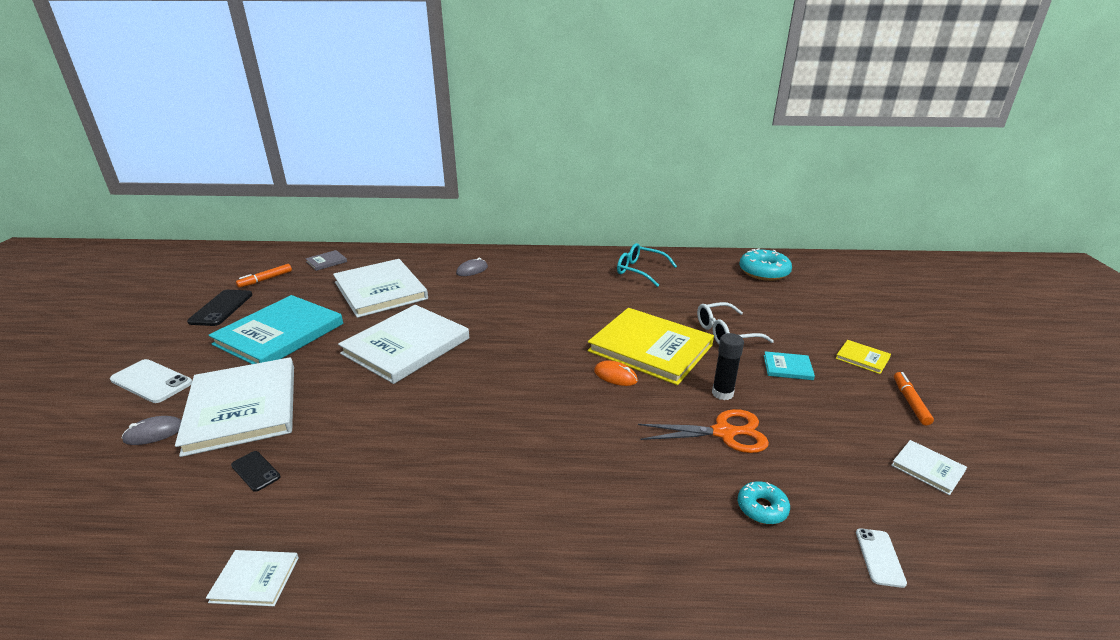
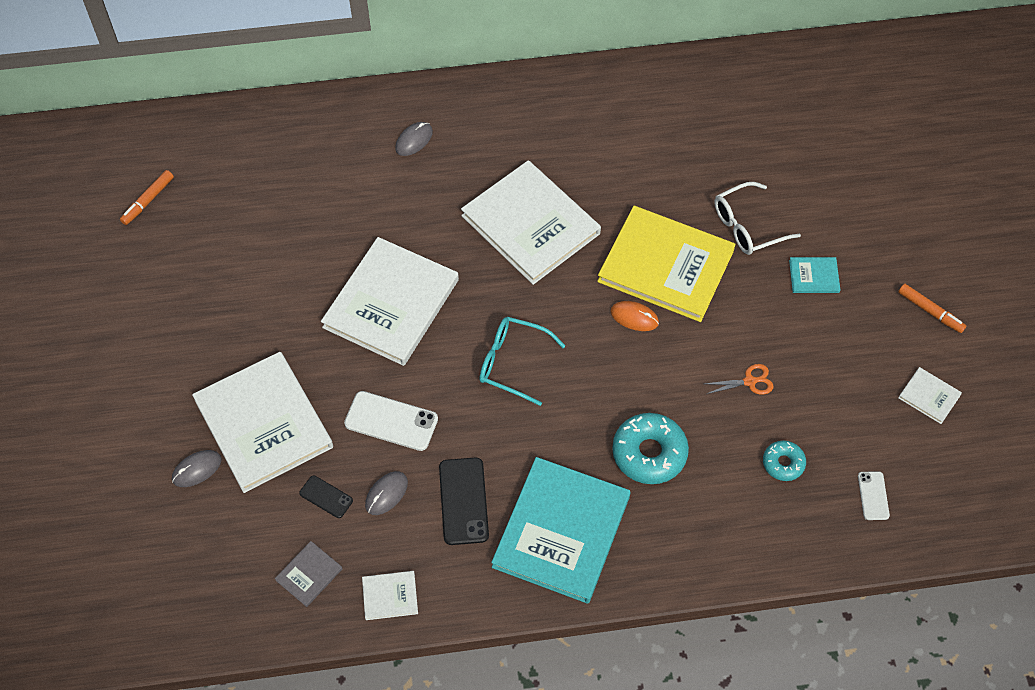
camera: 10 degrees left, 30 degrees up
(151, 381) = (139, 402): white phone -> white phone (391, 421)
(221, 308) = (130, 268): black phone -> black phone (463, 501)
(279, 334) = (232, 305): turquoise book -> turquoise book (561, 531)
(317, 477) = (386, 494): none -> grey mouse
(326, 262) = (207, 148): grey book -> grey book (309, 574)
(380, 290) = (312, 203): white book -> white book (530, 225)
(640, 271) = (634, 110): turquoise glasses -> turquoise glasses (512, 363)
(722, 393) = (746, 327): black glue stick -> none
(724, 433) = (750, 381): orange scissors -> orange scissors, size x0.58
(764, 272) = (793, 91): turquoise donut -> turquoise donut (649, 453)
(862, 358) = (893, 249): yellow book -> none
(910, 402) = (930, 311): orange marker -> orange marker turned 135 degrees clockwise

